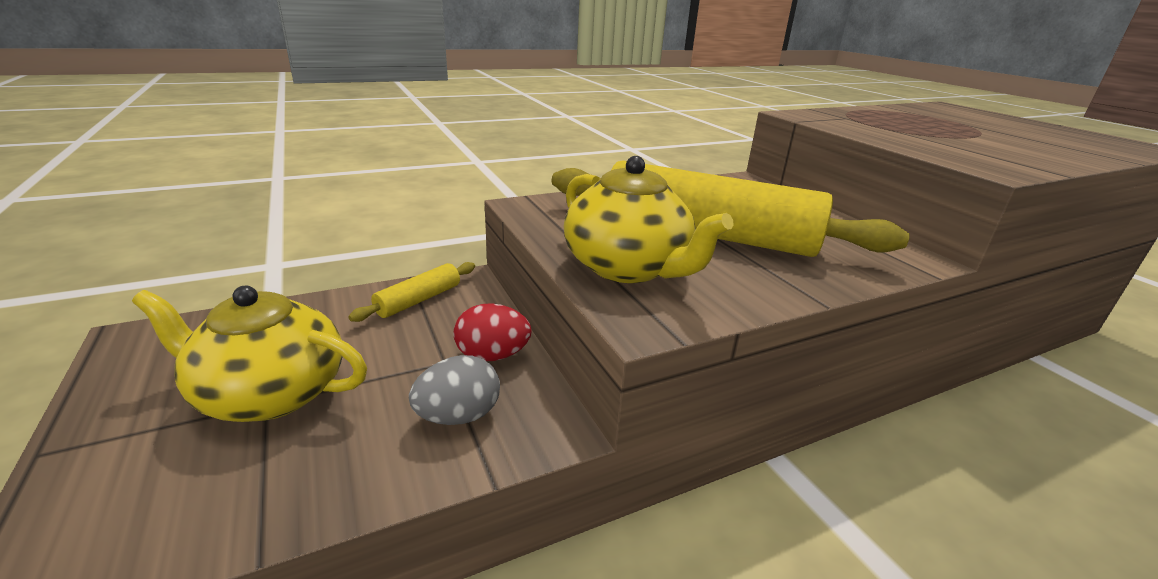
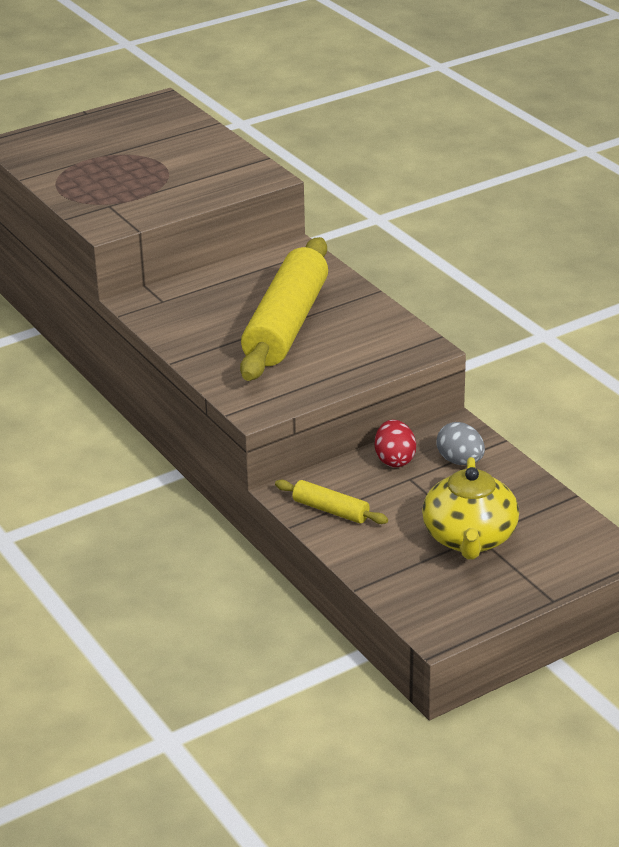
camera: 95 degrees left, 5 degrees up
(628, 268) = (359, 355): yellow teapot -> none

